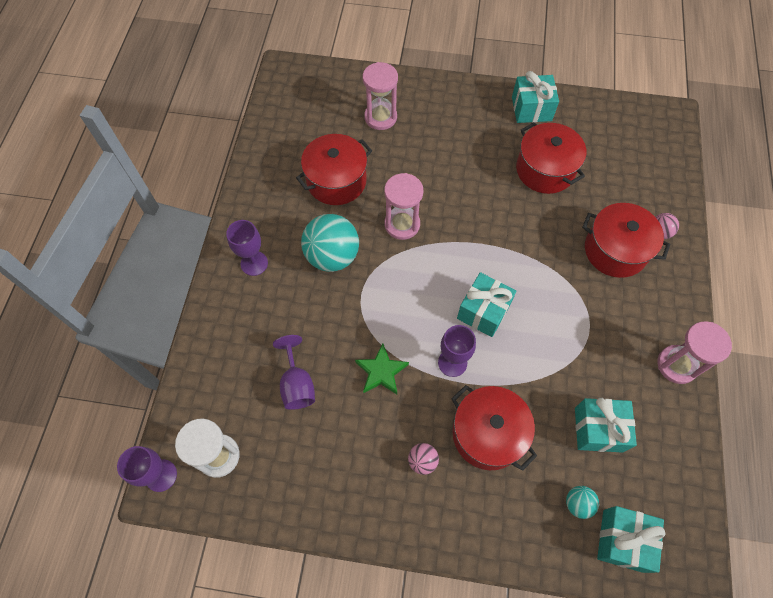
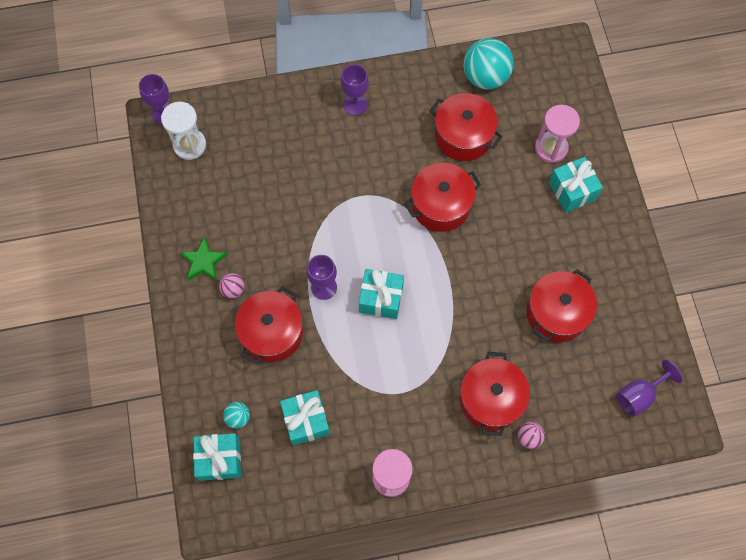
camera: 70 degrees right, 5 degrees up
(297, 384) = (263, 177): purple goblet -> purple goblet (639, 395)
(332, 256) = (386, 161): turquoise ball -> turquoise ball (485, 77)
(381, 371) = (296, 235): green star -> green star (203, 262)
(402, 224) = (441, 205): pink hourglass -> red pot
(531, 109) = (627, 281): turquoise gift -> turquoise gift (572, 191)

